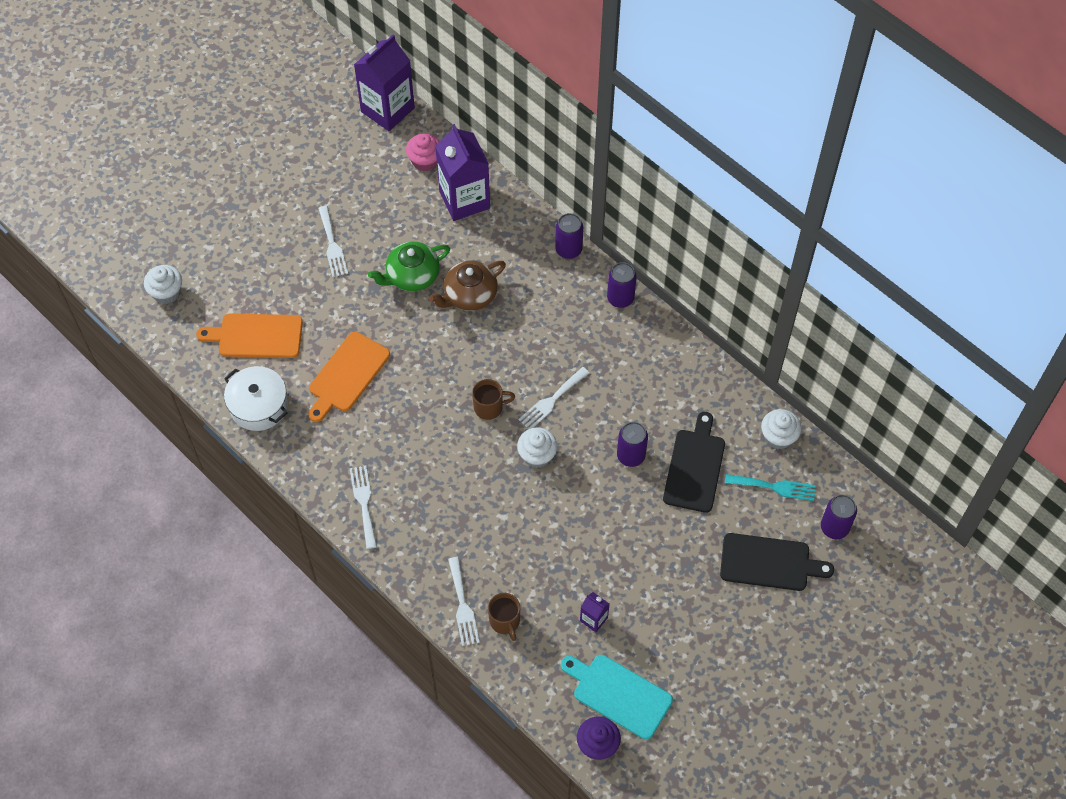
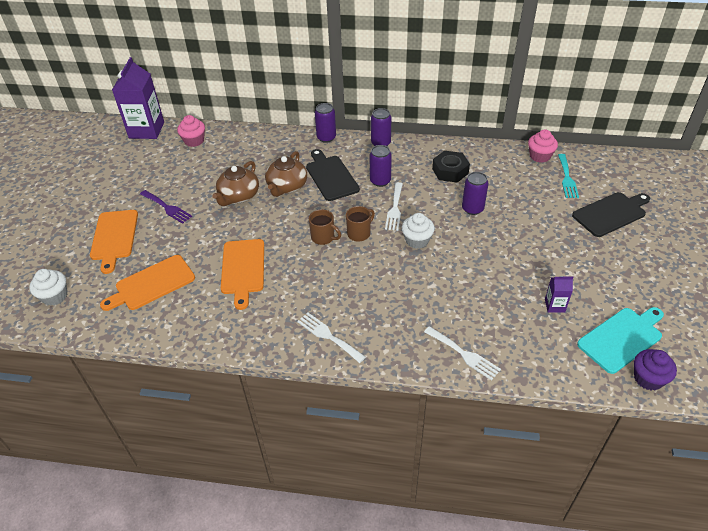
camera: 35 degrees left, 15 degrees down
(259, 252) = (114, 237): none -> orange cutting board
(259, 406) = (190, 324): white pot -> none
(332, 245) = (167, 207): white fork -> purple fork
(412, 276) = (238, 196): green teapot -> brown teapot
(464, 200) = (238, 146): purple carton -> none
(505, 621) = (502, 345): brown mug -> brown mug (323, 237)
(618, 694) = (622, 338): turquoise cutting board -> turquoise cutting board turned 150 degrees clockwise
(657, 390) = (450, 171): none -> black nut
(695, 467) = (514, 193): black cutting board -> black cutting board (331, 176)
(774, 487) = (567, 178): turquoise fork -> turquoise fork turned 120 degrees clockwise
(778, 437) = (540, 156): white cupcake -> pink cupcake
(834, 527) = (620, 178): purple can -> purple can (380, 181)

